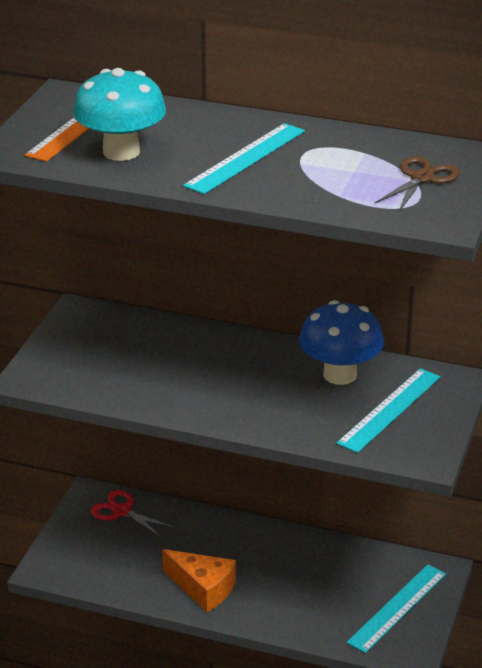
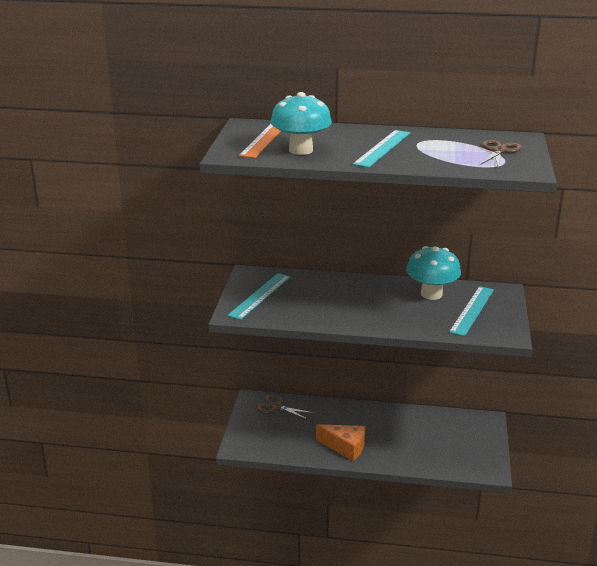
camera: 10 degrees left, 5 degrees down
(122, 511) = (276, 407): red scissors -> brown scissors
(339, 375) = (431, 294): blue mushroom -> turquoise mushroom
(397, 607) = (471, 444): turquoise ruler -> turquoise ruler (260, 296)

